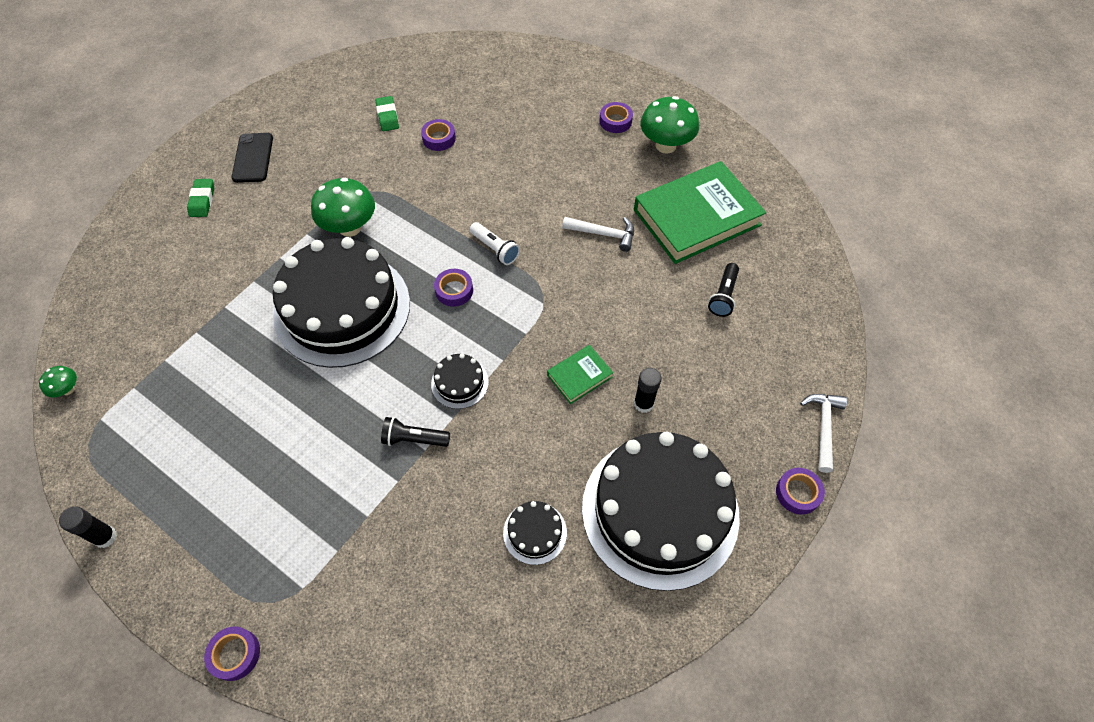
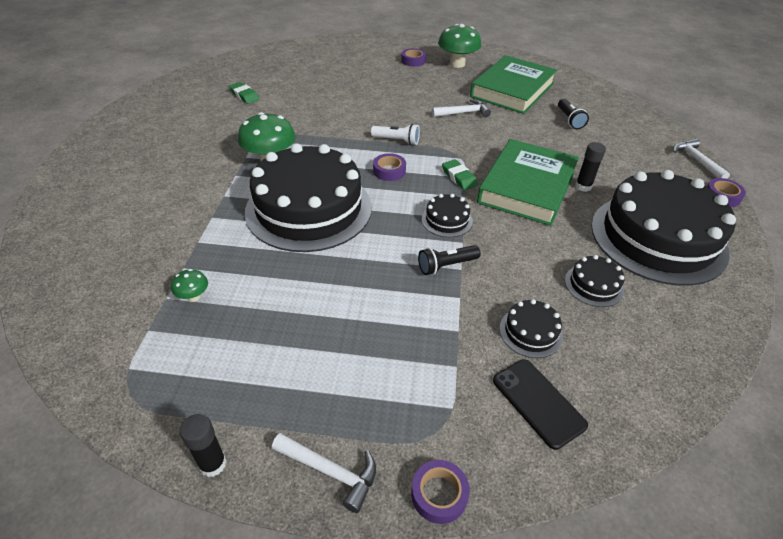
camera: 30 degrees left, 15 degrees down
(68, 389) = (71, 359): green mushroom -> green mushroom (194, 297)
(176, 590) = (330, 472): none -> white hammer
(202, 200) = (117, 182): green eraser -> green eraser (459, 177)
(253, 158) = (145, 145): black phone -> black phone (538, 402)
(428, 552) = (530, 332): none -> black cake
(439, 138) = (296, 97): purple tape -> none
(579, 376) = (526, 187): green book -> green book, size x2.21

